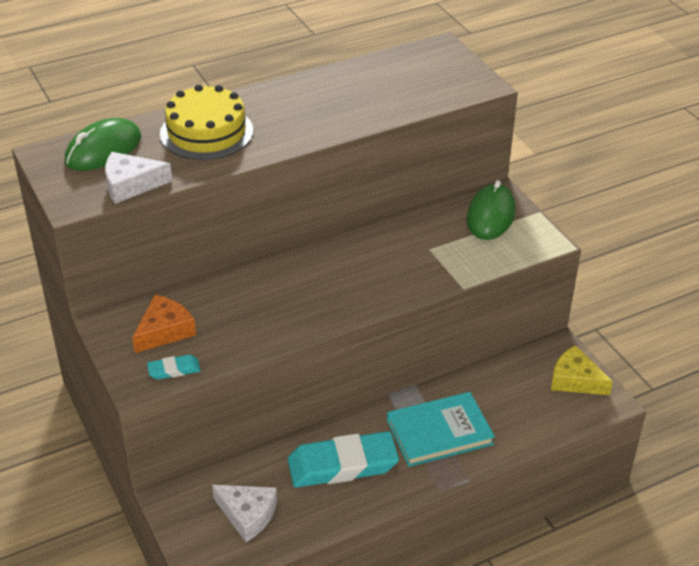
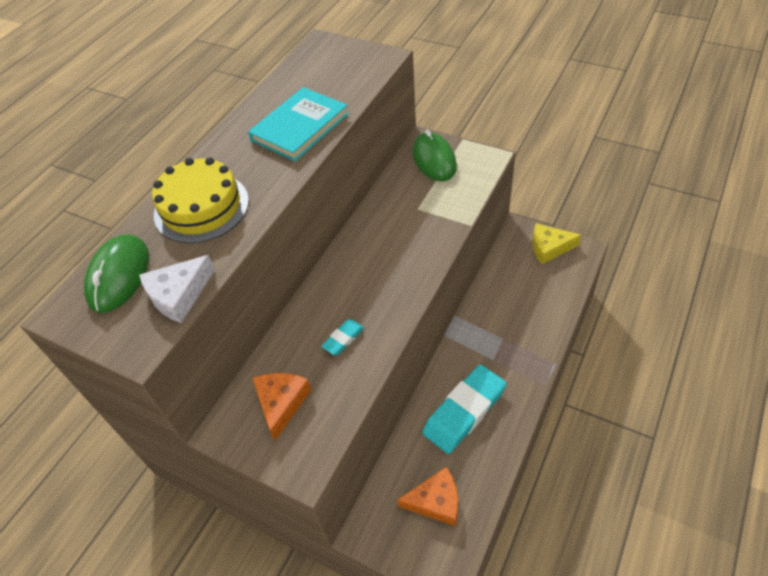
camera: 30 degrees left, 10 degrees up
(174, 370) = (323, 434): turquoise eraser -> turquoise eraser (343, 339)
(247, 514) = (435, 501): white cheese -> orange cheese
(439, 432) = (503, 341): turquoise book -> turquoise book (300, 127)

